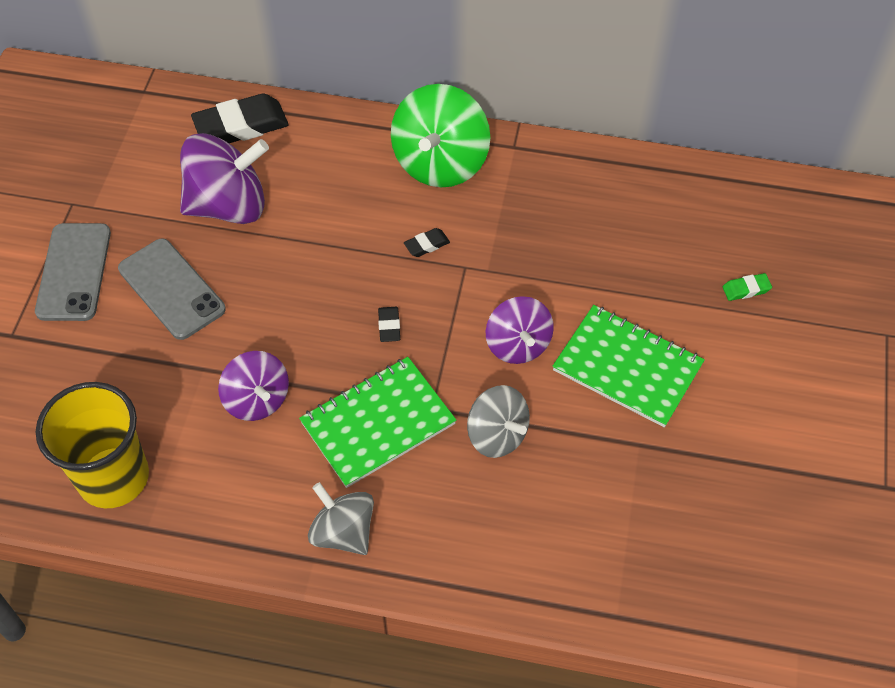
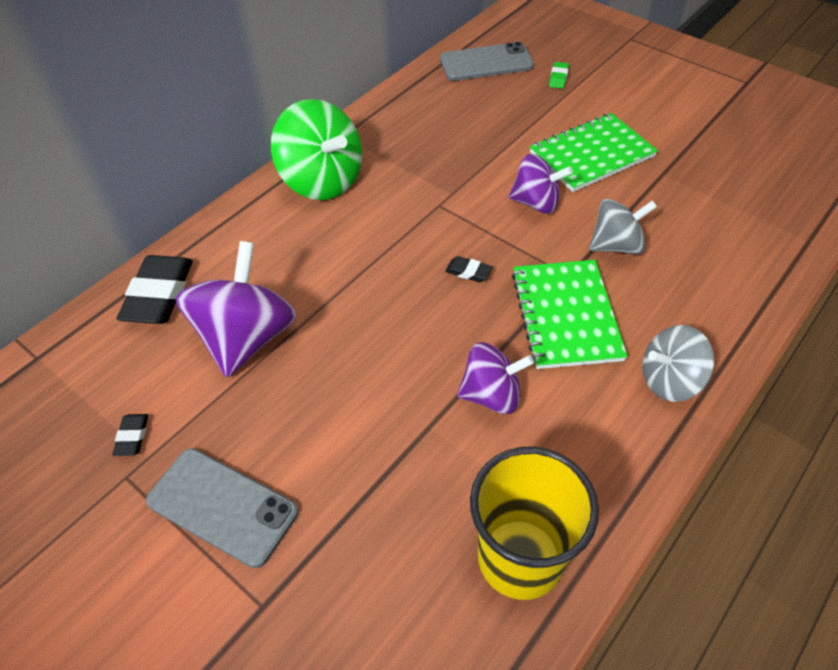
camera: 60 degrees left, 5 degrees down
(171, 289) = (313, 420): grey phone -> grey phone (486, 63)
(427, 245) = (400, 219): black eraser -> black eraser (132, 437)

